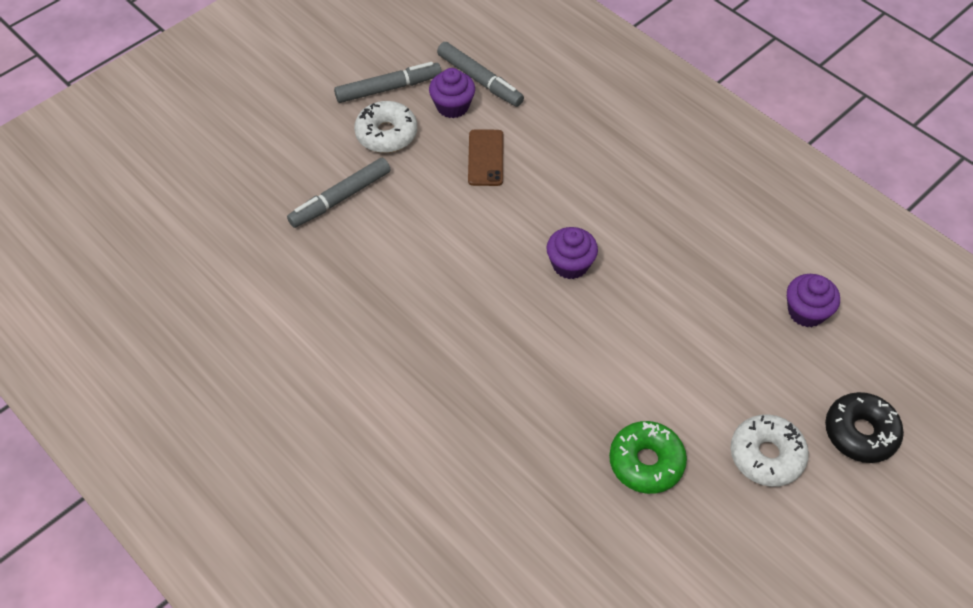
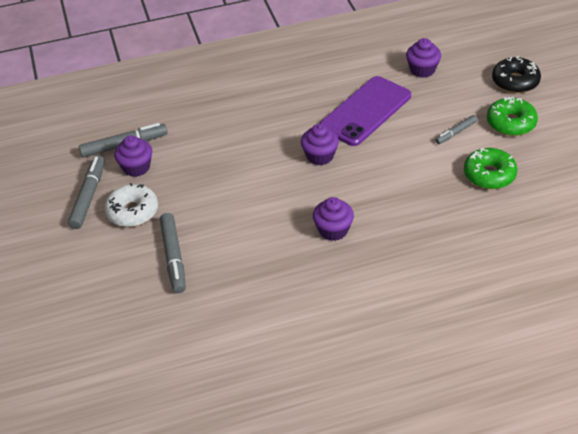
camera: 60 degrees left, 10 degrees down
(455, 327) = (333, 230): none -> purple cupcake
(486, 158) = (198, 166): brown phone -> none
(681, 280) = (366, 111): none -> purple phone
(704, 395) = (456, 132): none -> grey marker
(766, 455) = (511, 123): white donut -> green donut

